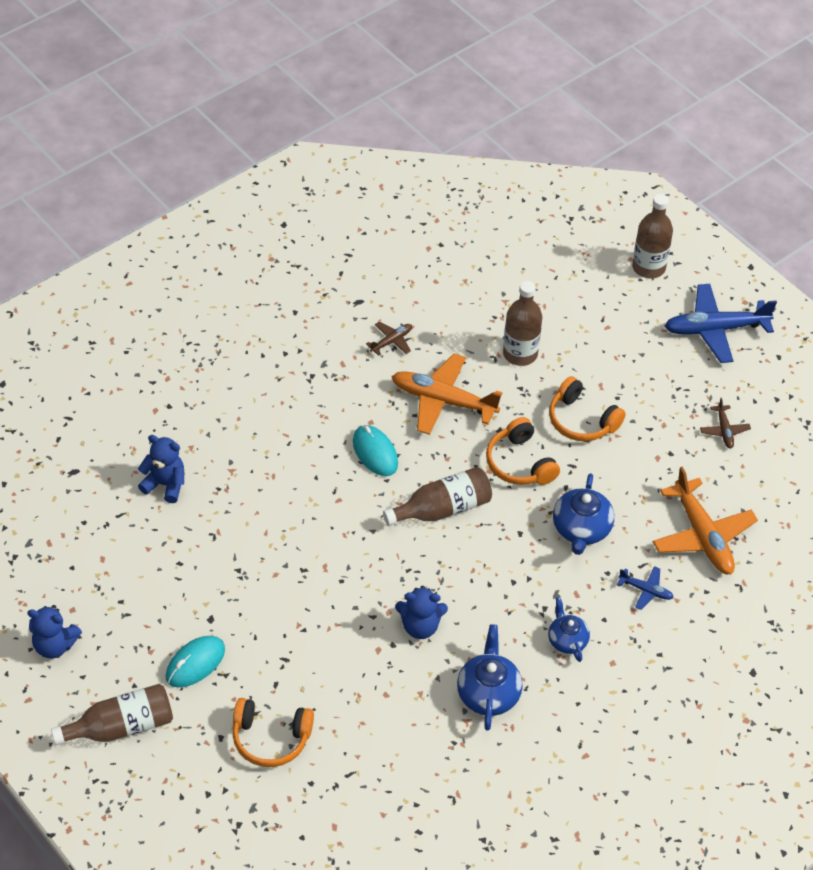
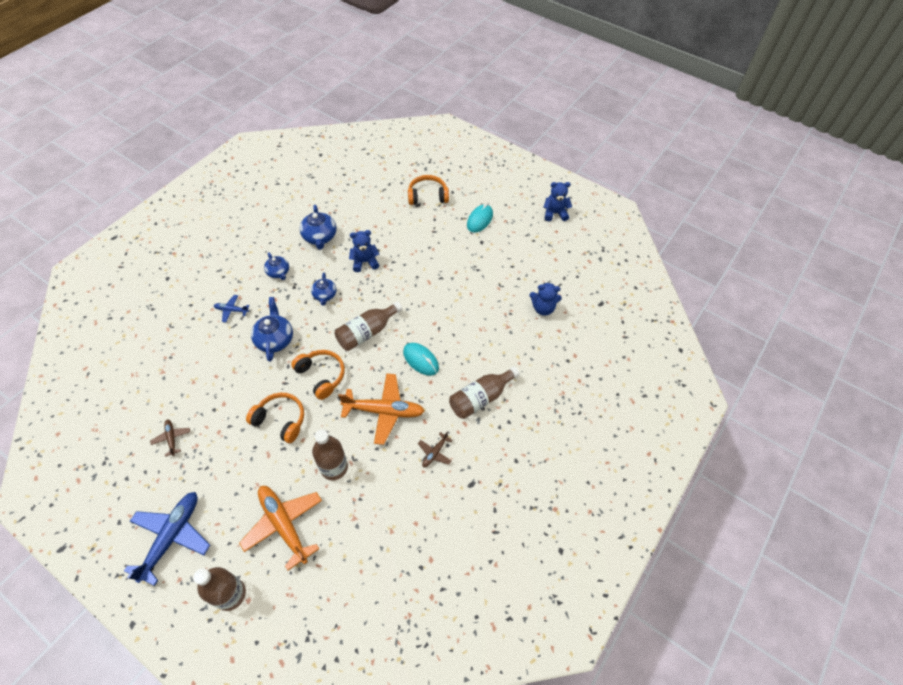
camera: 165 degrees right, 5 degrees up
(121, 726) = (502, 187): brown bottle -> brown bottle (481, 398)
(496, 582) = (325, 295): none -> blue teapot
(702, 536) = (193, 353): orange plane -> orange plane (284, 525)
(715, 329) = (172, 537): blue plane -> blue plane turned 45 degrees counterclockwise

